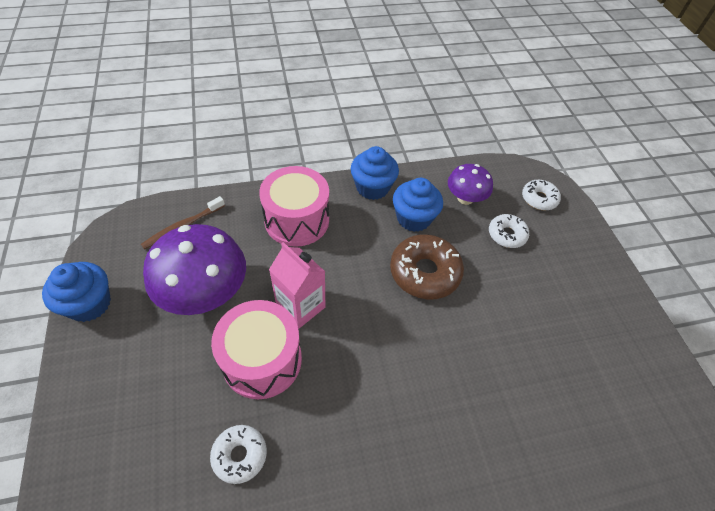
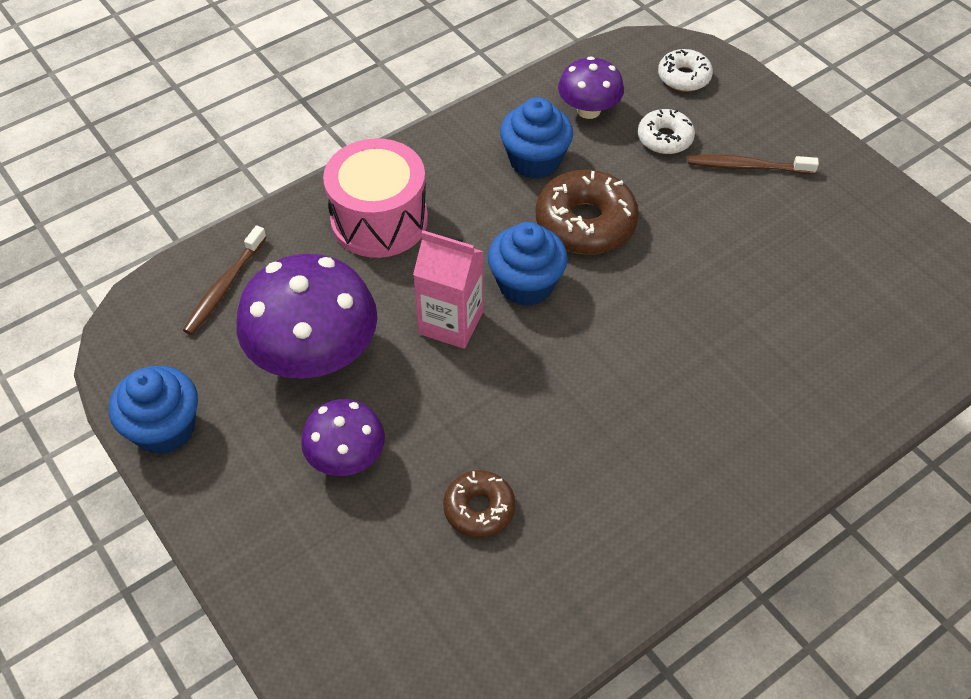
camera: 20 degrees left, 0 degrees up
(180, 374) = (346, 457): none -> purple mushroom
(240, 455) = (479, 508): white donut -> brown donut
(262, 360) = (441, 401): pink drum -> none
(372, 187) = (457, 140): blue cupcake -> blue cupcake (526, 284)
(555, 275) = (747, 167): none -> brown toothbrush

